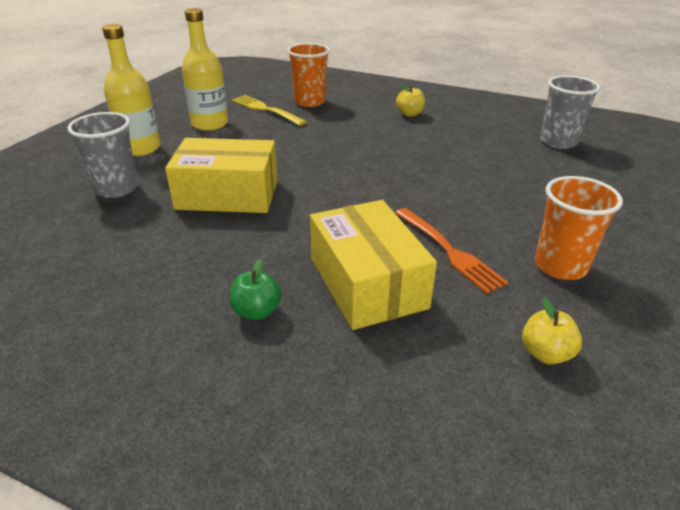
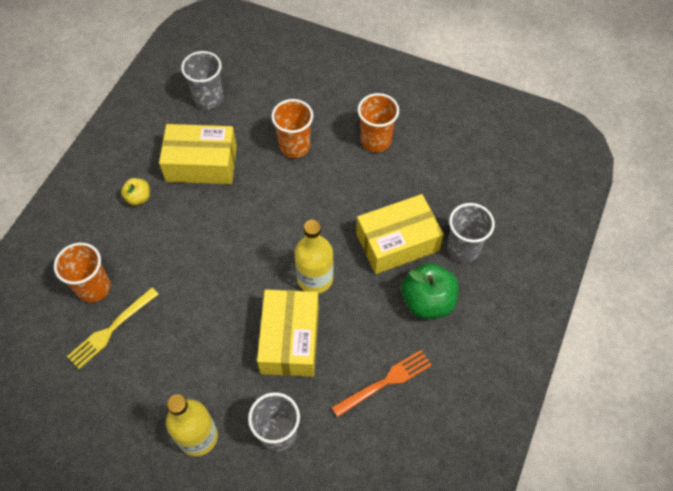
camera: 90 degrees left, 25 degrees up
(209, 124) = (143, 381): yellow bottle -> yellow bottle (315, 278)
(257, 311) = (427, 301): green apple -> green apple, size x1.85
(357, 364) = (463, 249): none -> grey cup
(449, 251) = (362, 195): orange fork -> orange fork (385, 382)
(463, 141) = (201, 163): none -> yellow box
(514, 196) = (294, 146): none -> orange cup
(545, 353) = (448, 165): yellow apple -> none

